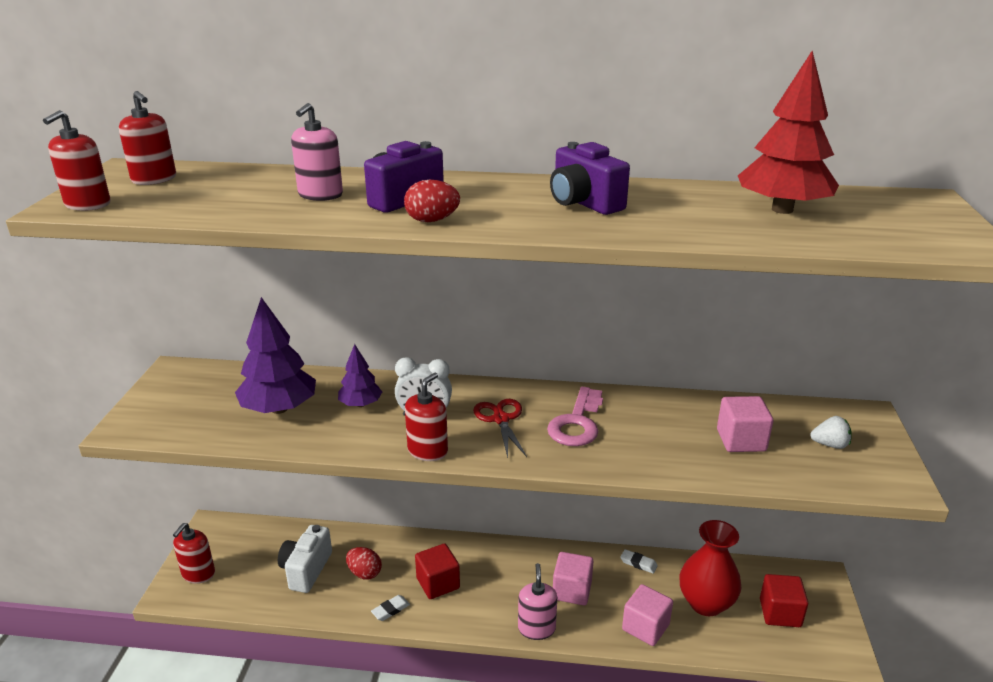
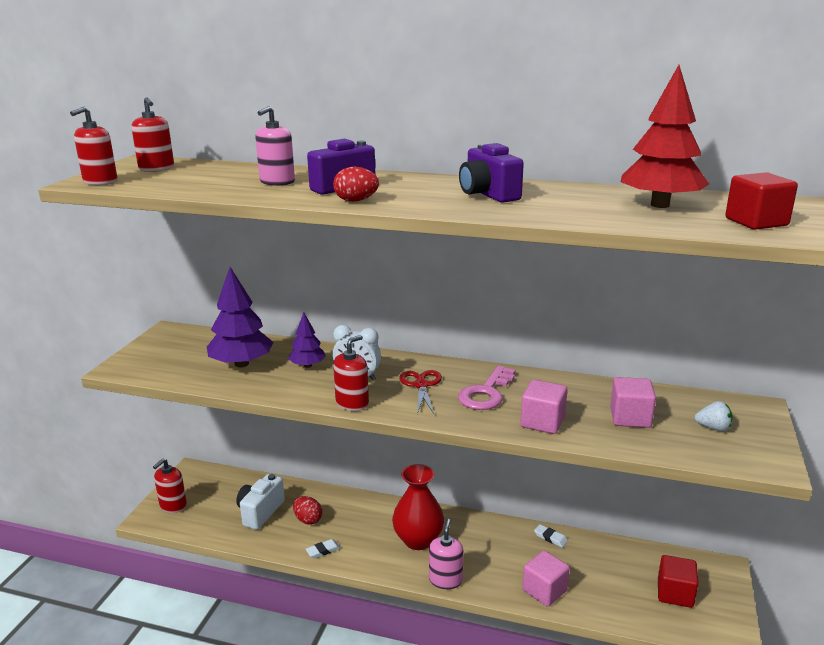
camera: 10 degrees right, 5 degrees down
(438, 583) = (368, 534): red cube -> red cube (756, 222)
(572, 590) = (484, 553): pink cube -> pink cube (542, 422)
(706, 603) = (605, 577): red vase -> red vase (418, 540)

